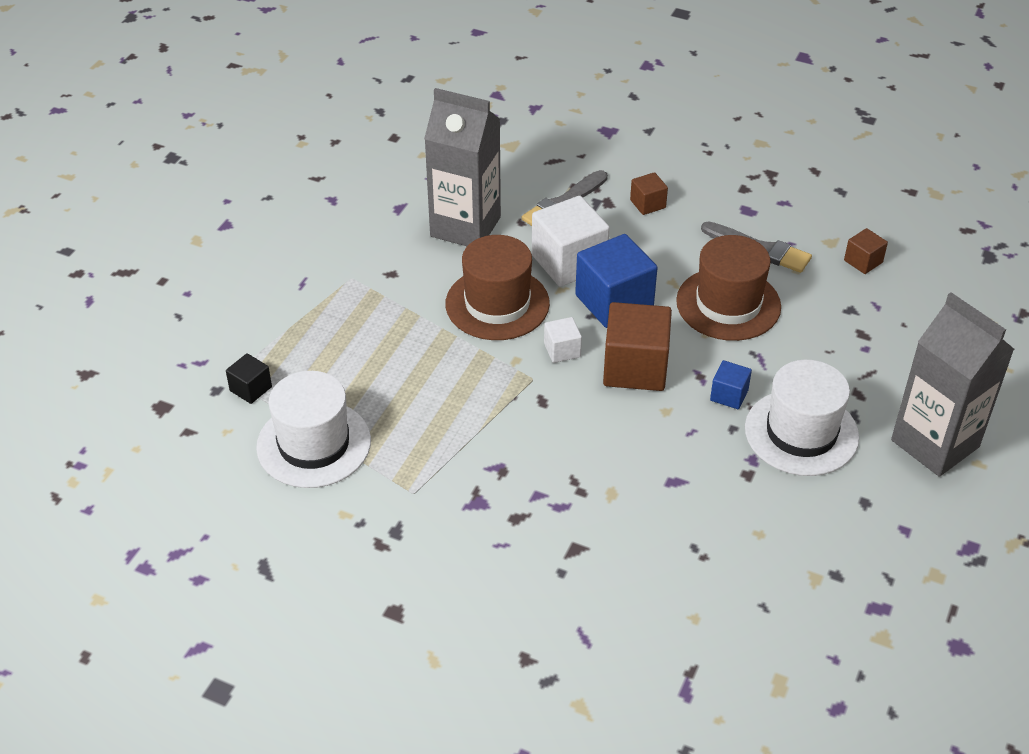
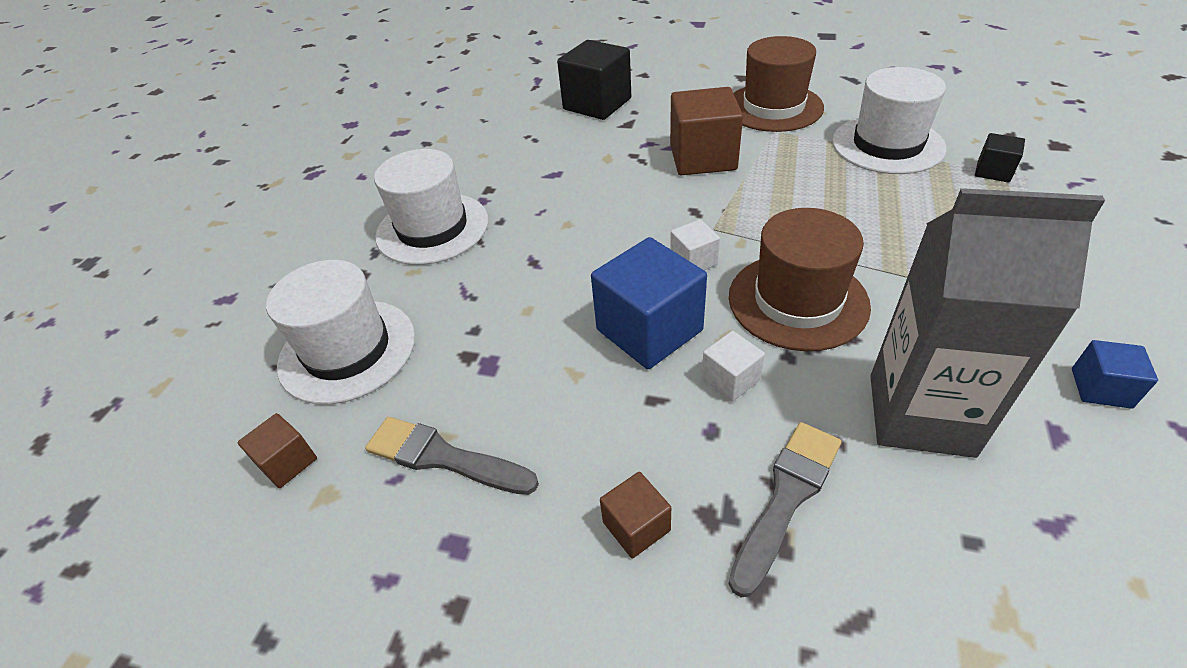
camera: 175 degrees right, 0 degrees up
(569, 262) = (730, 379): white cube -> white cube, size x0.50
(606, 601) = (597, 104): none -> black cube
(635, 368) = (606, 257): brown cube -> brown cube (703, 158)
(728, 304) = (498, 354): brown hat -> brown hat (773, 107)
(729, 395) = (502, 248): blue cube -> blue cube (1100, 388)
(848, 326) = (347, 350): none -> white hat
(935, 443) = (303, 241): grey carton -> none

